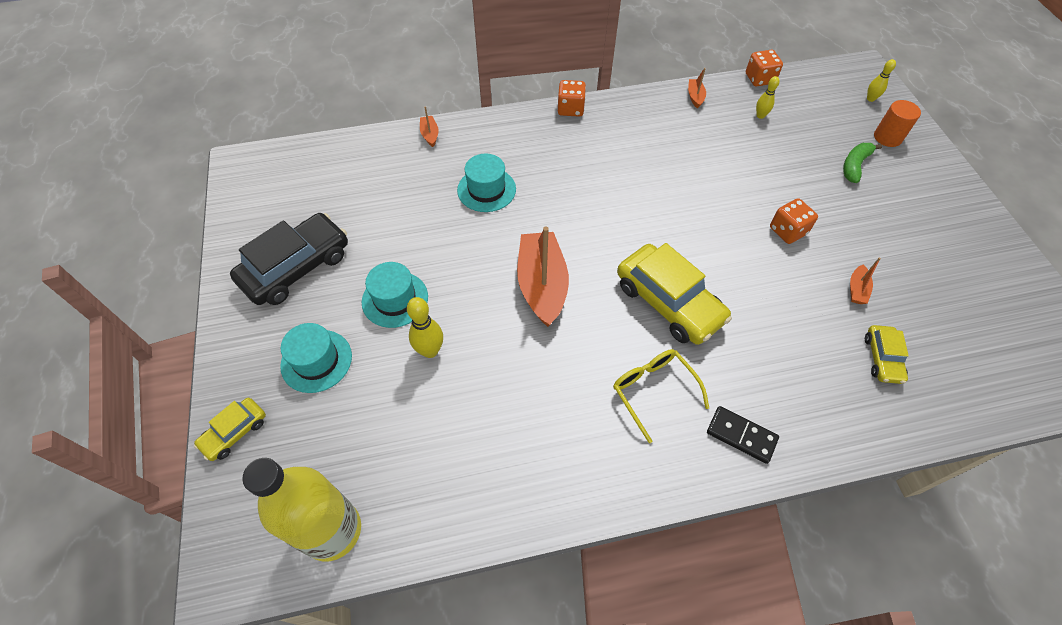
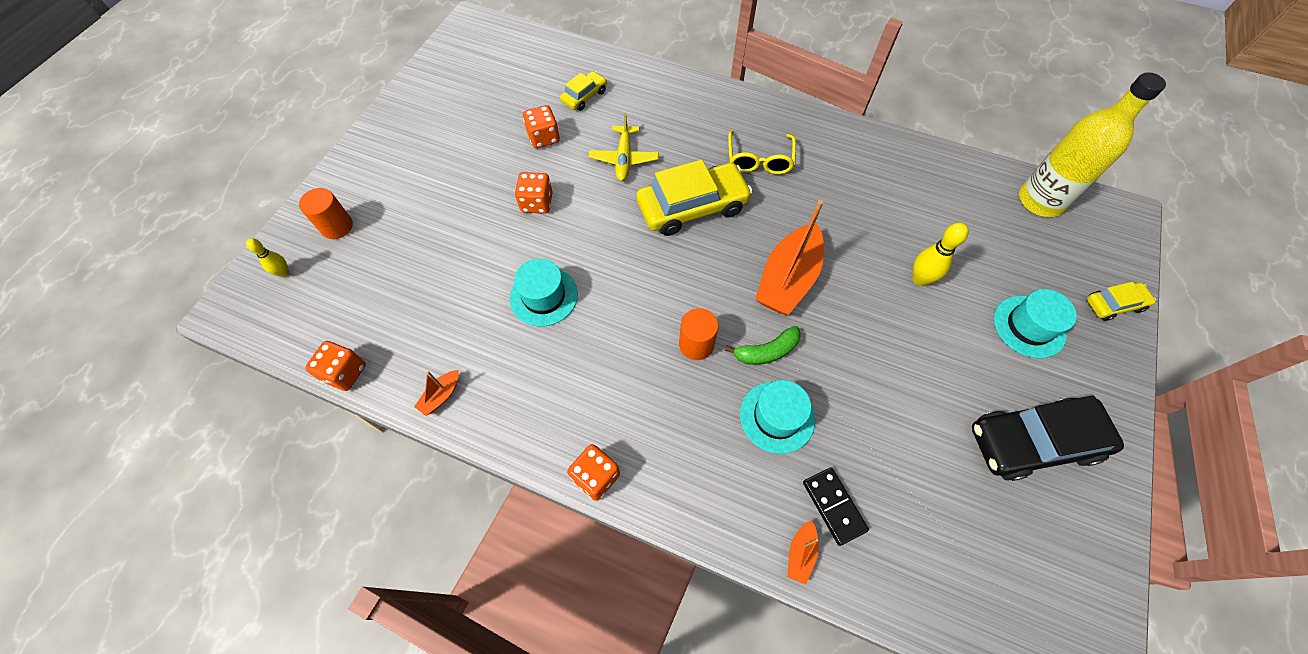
camera: 145 degrees left, 5 degrees up
(395, 299) = (935, 344): turquoise hat -> turquoise hat (544, 296)
(573, 202) = (696, 344): none -> orange cylinder
(669, 302) = (692, 207): yellow car -> yellow car turned 75 degrees clockwise
(741, 435) = (724, 110): black domino -> black domino (834, 506)
(760, 115) = (409, 324): yellow bowling pin -> none
(770, 312) = (624, 159): none -> yellow plane
(854, 166) = (405, 220): green banana -> green banana (767, 351)
(856, 289) = (543, 138): orange boat -> orange dice

